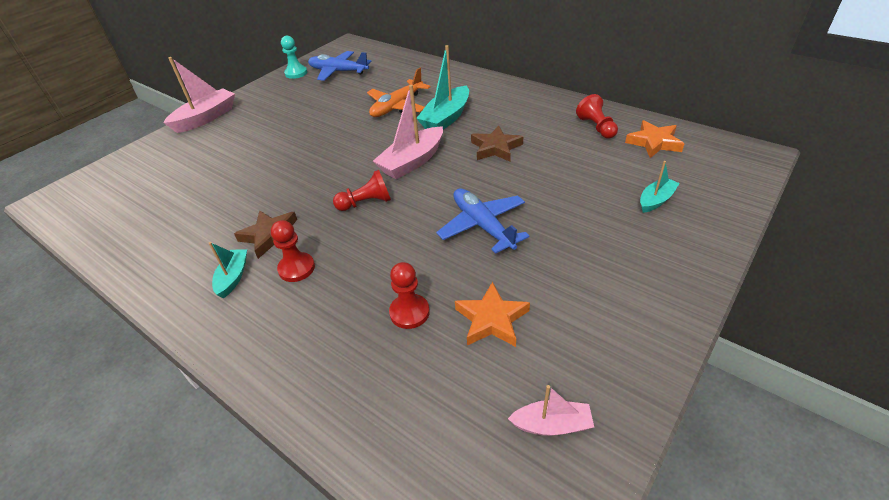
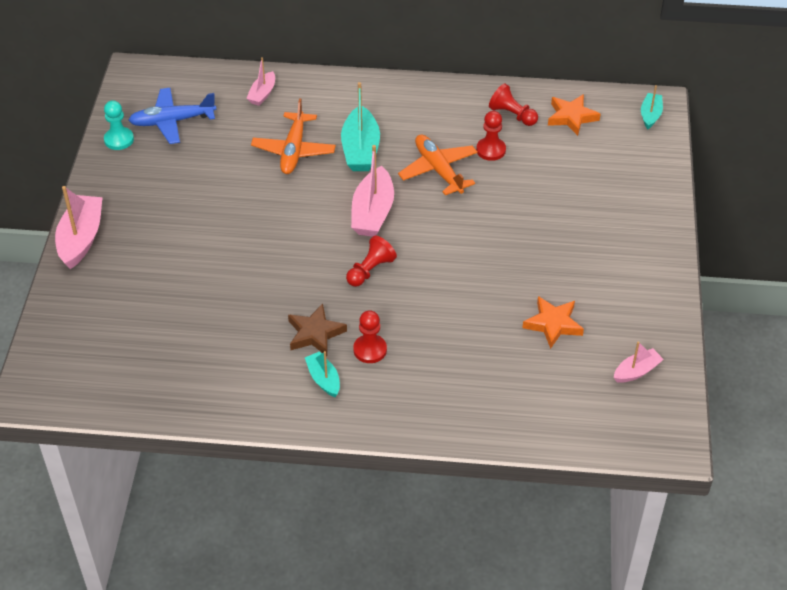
camera: 35 degrees left, 5 degrees up
(409, 312) = (492, 344): red pawn -> red pawn (491, 150)
(412, 71) = (262, 94): none -> pink boat
(482, 225) = (488, 253): blue plane -> none
(495, 148) = (438, 170): brown star -> orange plane
(656, 200) = (606, 179): turquoise boat -> turquoise boat (650, 115)

